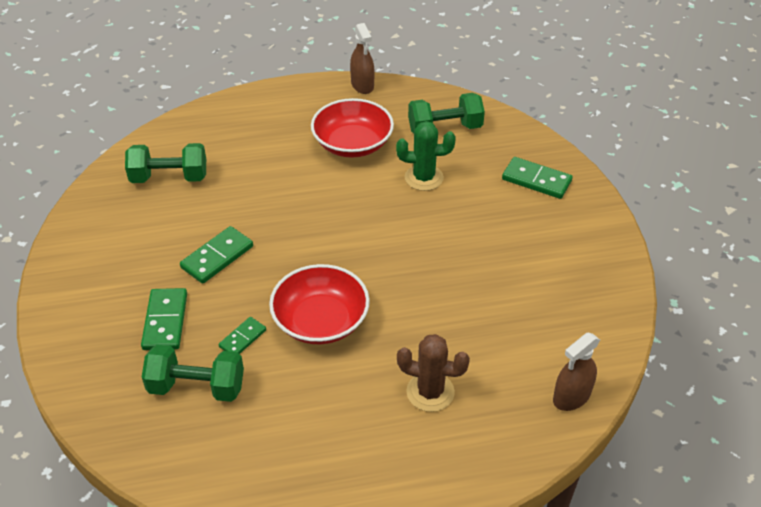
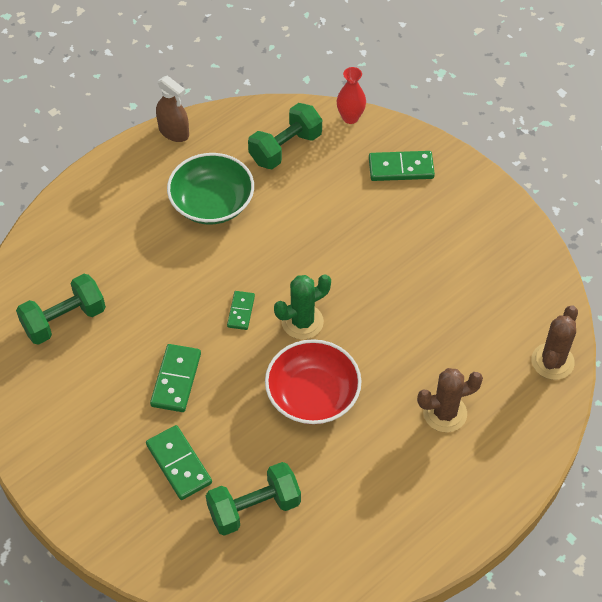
camera: 30 degrees left, 10 degrees up
(243, 338) = (259, 445): green domino -> green domino (241, 311)
(352, 144) = (212, 203): red bowl -> green bowl
(424, 178) = (302, 210): green cactus -> green cactus (302, 322)
(518, 127) = (350, 117): none -> red vase
(571, 397) = (552, 361): brown spray bottle -> brown cactus

